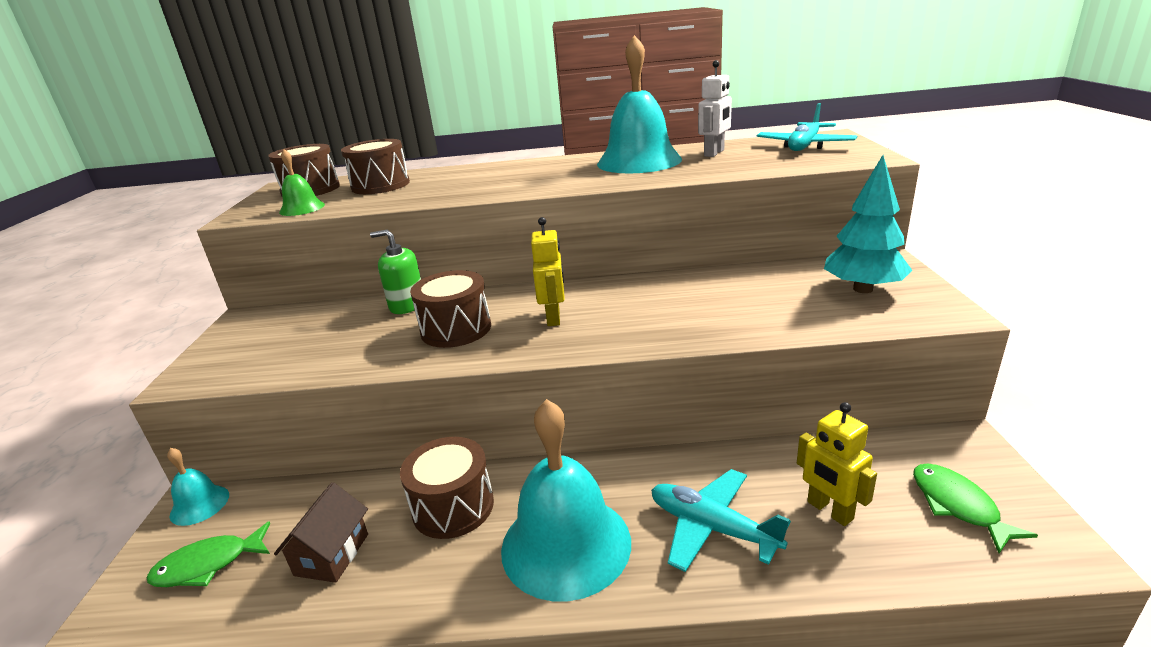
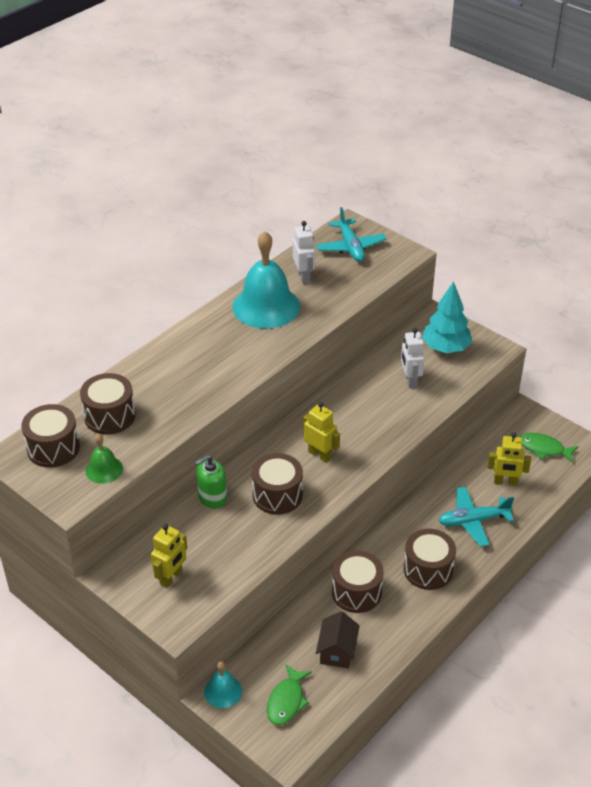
camera: 50 degrees left, 15 degrees up
(263, 342) = (171, 577): none -> yellow robot
(332, 554) = (337, 651): brown house -> brown house turned 45 degrees clockwise
(566, 544) = (428, 569): turquoise bell -> brown drum
(765, 300) = (410, 380): none -> white robot

